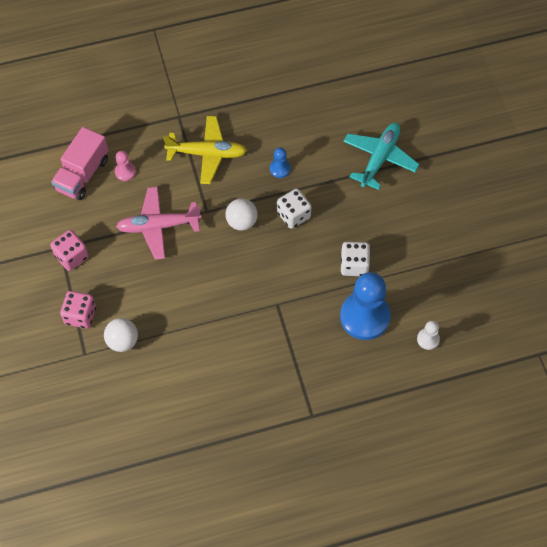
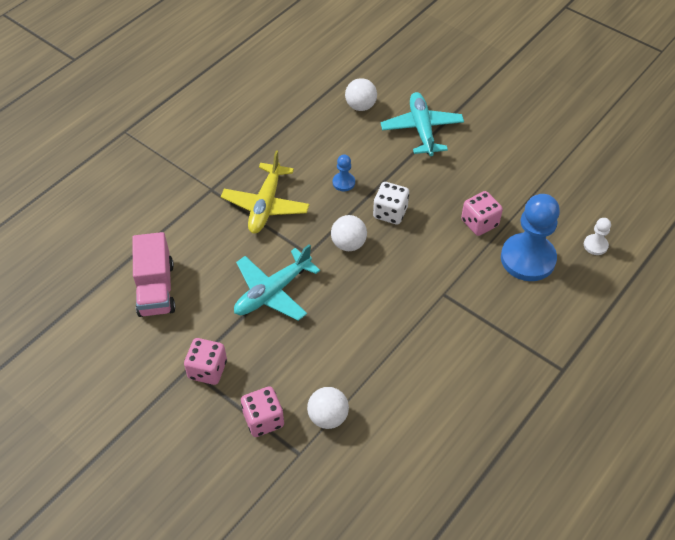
camera: 35 degrees left, 10 degrees down
(125, 172) = (198, 263): pink pawn -> none
(158, 226) = (272, 292): pink plane -> turquoise plane
(207, 153) = (266, 205): yellow plane -> yellow plane turned 135 degrees clockwise
(348, 109) = (360, 106): none -> white ball
(354, 265) = (479, 223): white dice -> pink dice

